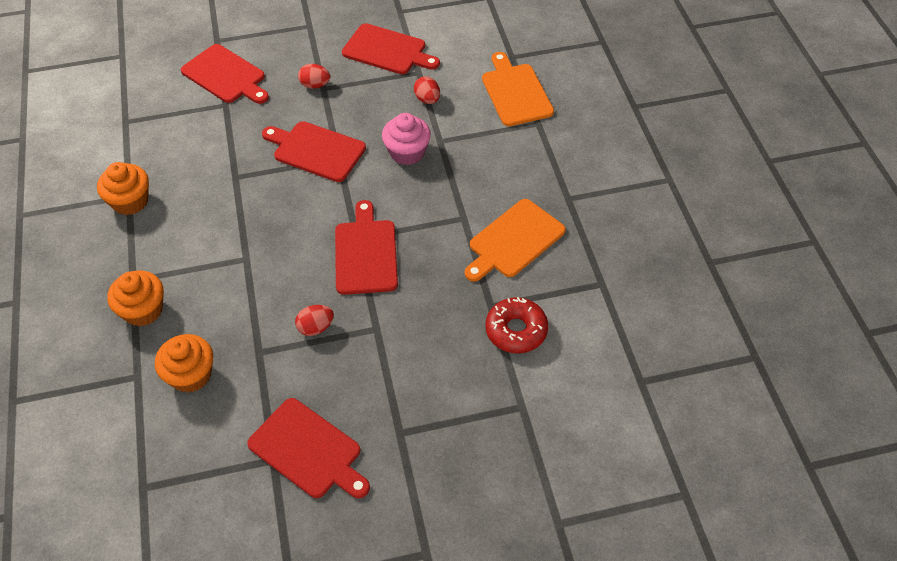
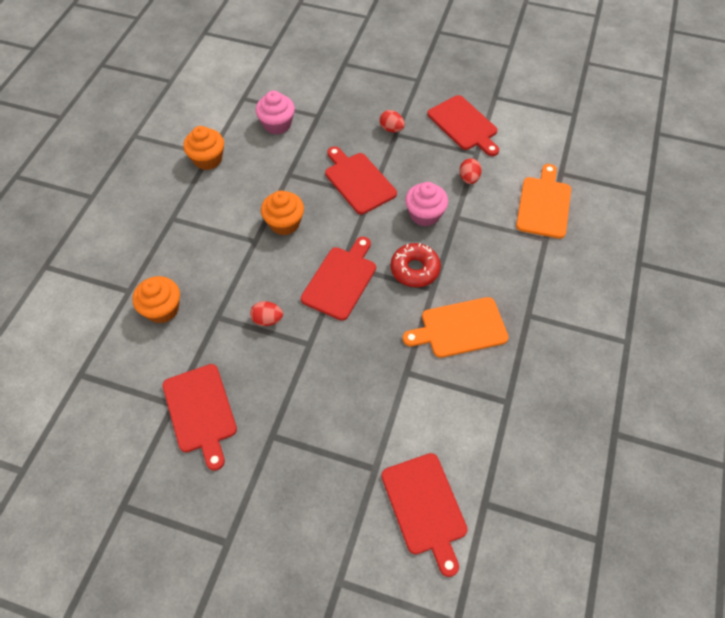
camera: 30 degrees right, 5 degrees up
(143, 310) = (164, 244): orange cupcake -> orange cupcake (284, 223)
(185, 132) = (277, 124): none -> pink cupcake
(225, 75) = (332, 93): red cutting board -> red cutting board (425, 507)
(516, 330) = (412, 403): red donut -> red donut (415, 269)

